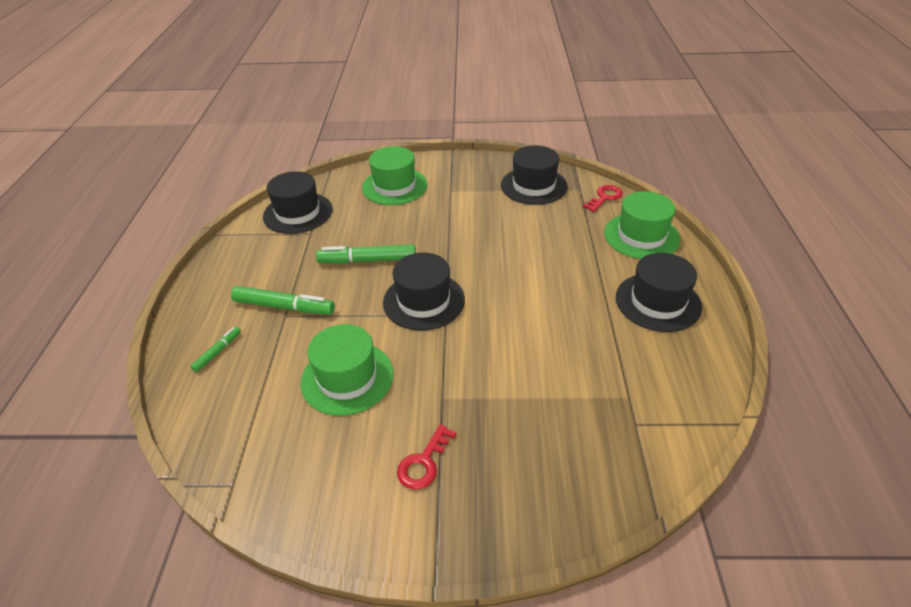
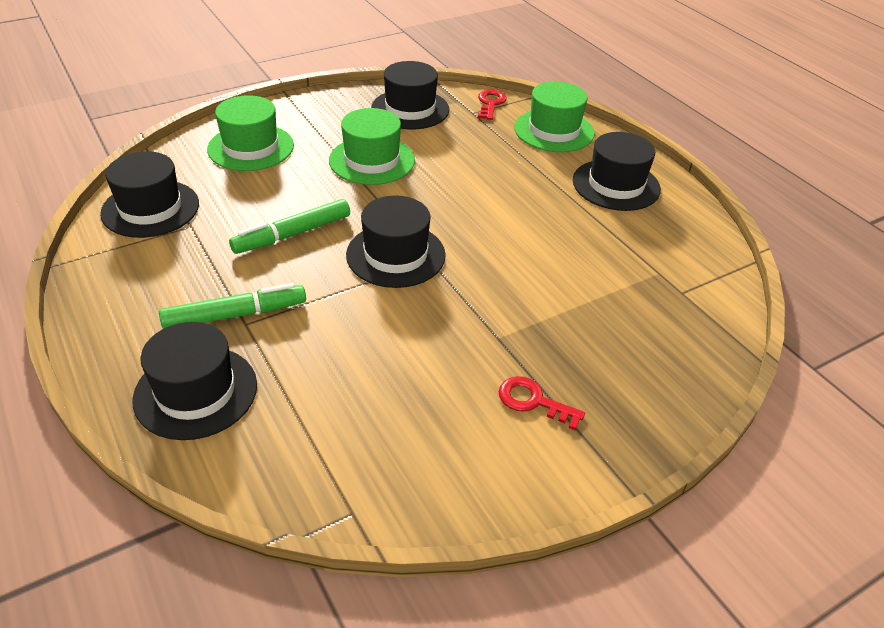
camera: 35 degrees left, 0 degrees up
(218, 352) = (196, 392): green marker -> black hat
(347, 378) = (382, 358): green hat -> green hat (372, 160)
(424, 462) = (533, 401): red key -> red key turned 120 degrees clockwise

